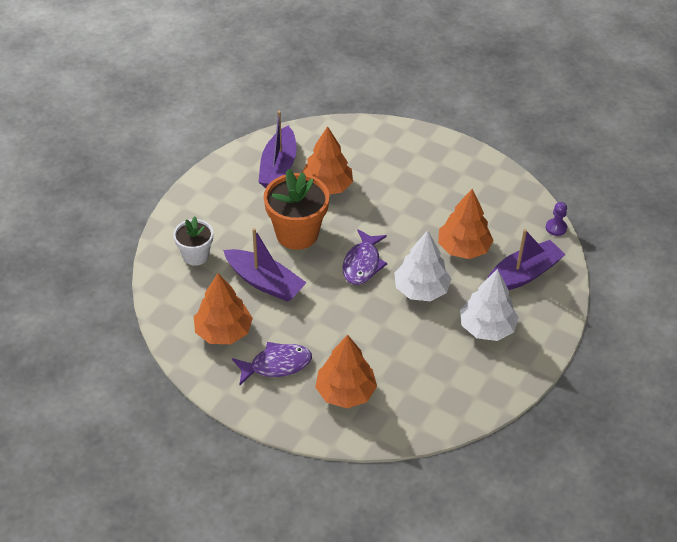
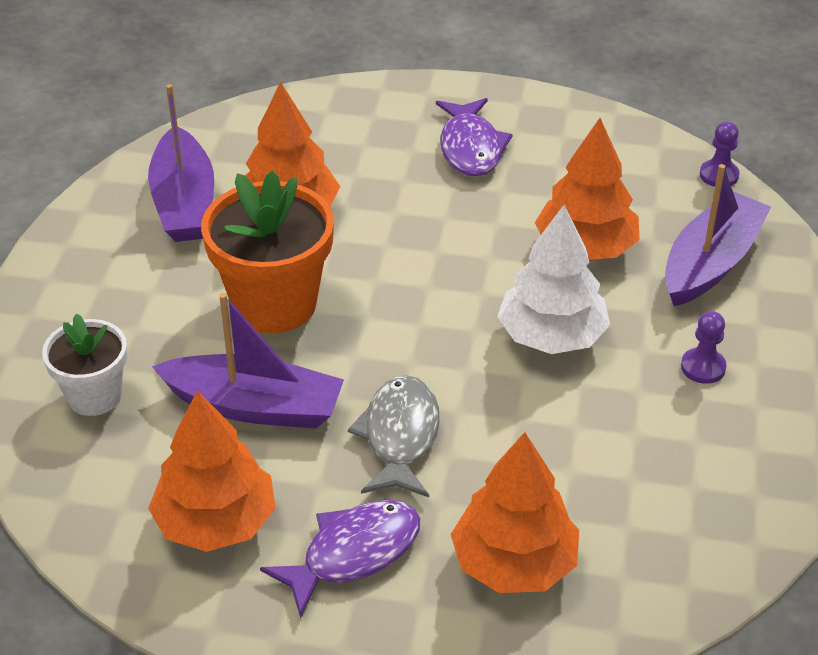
camera: 20 degrees left, 5 degrees down
(324, 317) = (400, 437): none -> grey fish
(362, 264) = (422, 322): purple fish -> purple fish (470, 148)
(486, 327) = (703, 367): white tree -> purple pawn

